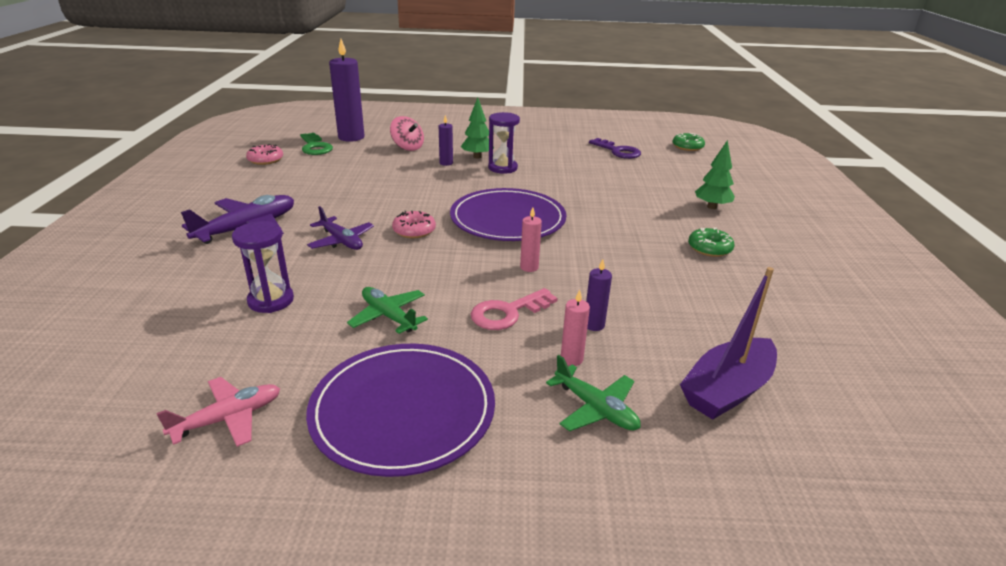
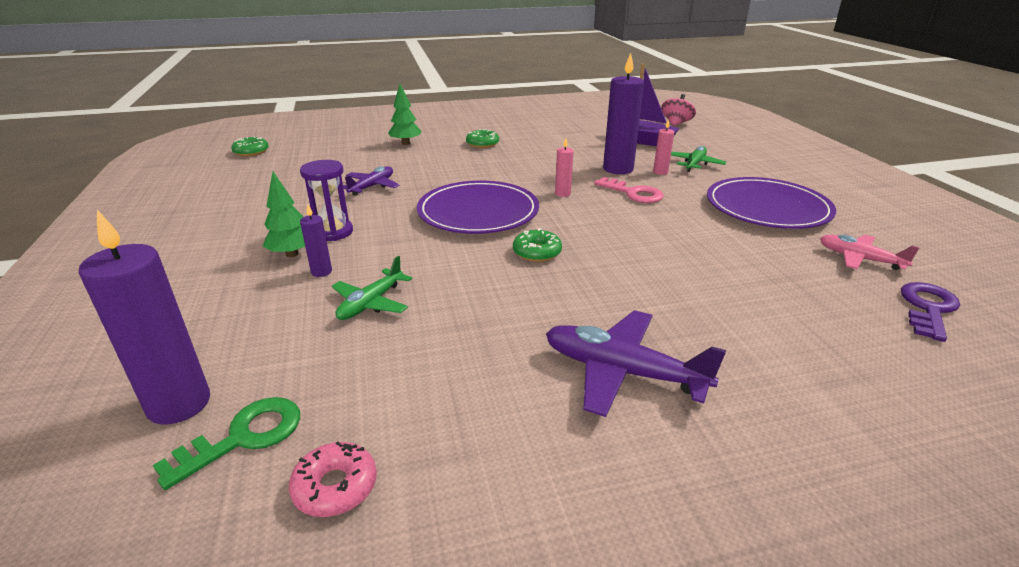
camera: 105 degrees left, 0 degrees up
(271, 300) = (734, 292): purple hourglass -> none
(341, 241) = (593, 288): purple plane -> purple plane (372, 186)
(388, 316) = (688, 232): green plane -> green plane (371, 303)
(407, 147) = (249, 319): pink spinning top -> pink spinning top (676, 123)
(414, 230) = (537, 252): pink donut -> green donut
(594, 325) = (618, 169): purple candle -> purple candle, size x2.09
(618, 151) = (266, 179): purple key -> purple key (928, 308)

